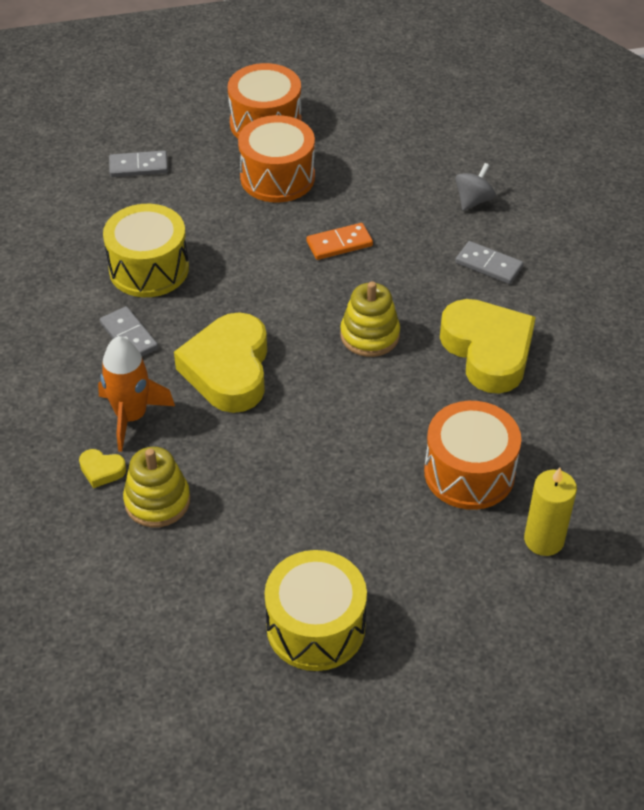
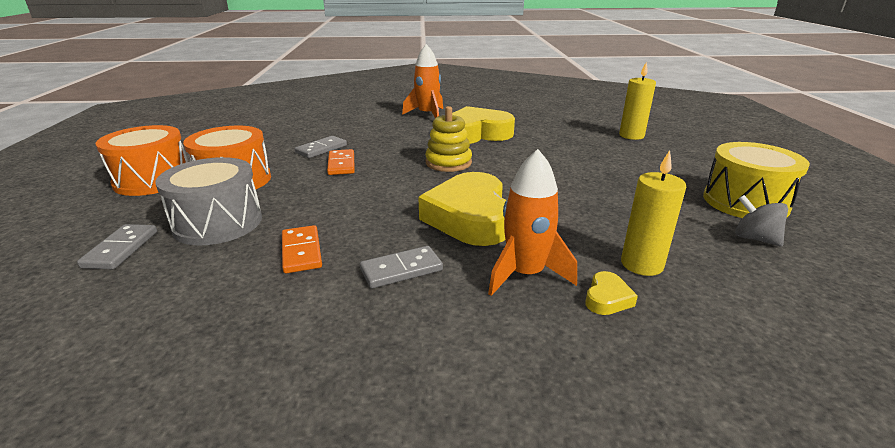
camera: 80 degrees left, 20 degrees down
(149, 269) = (302, 251): yellow drum -> orange domino
(157, 501) = (641, 264): yellow stacking toy -> yellow candle
(188, 202) = (218, 223): none -> grey drum
(228, 370) = (469, 217): yellow heart -> yellow heart turned 75 degrees clockwise
(469, 472) = (582, 147): orange drum -> none
(473, 201) = (333, 125): grey spinning top -> grey spinning top (754, 238)
(489, 265) = (398, 127): grey domino -> grey domino (321, 149)
(557, 286) = (427, 115): none -> orange rocket

